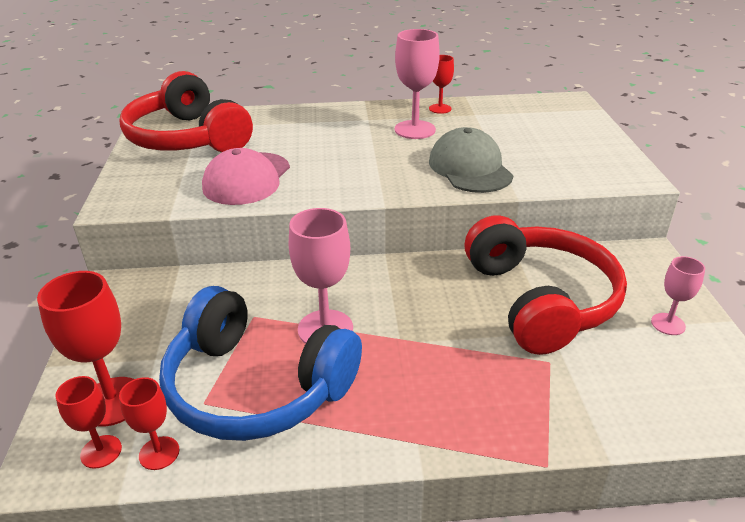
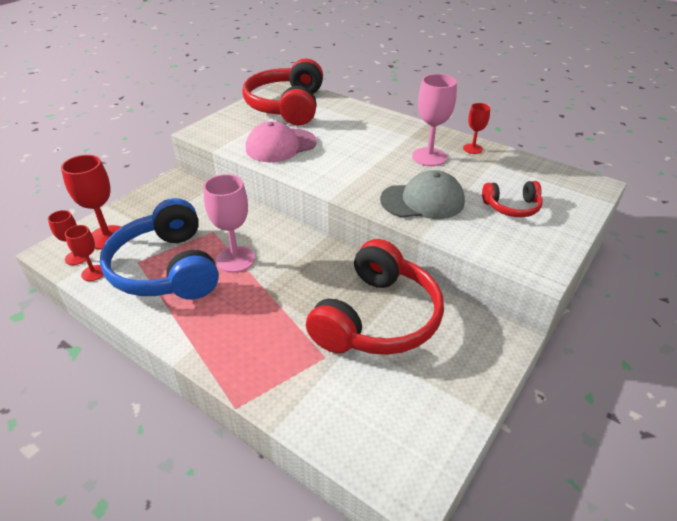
camera: 40 degrees right, 5 degrees up
(470, 168) = (422, 201): grey cap -> grey cap turned 60 degrees clockwise
(543, 141) = (512, 207): none -> red headphones
(668, 324) = (440, 389): pink goblet -> none

